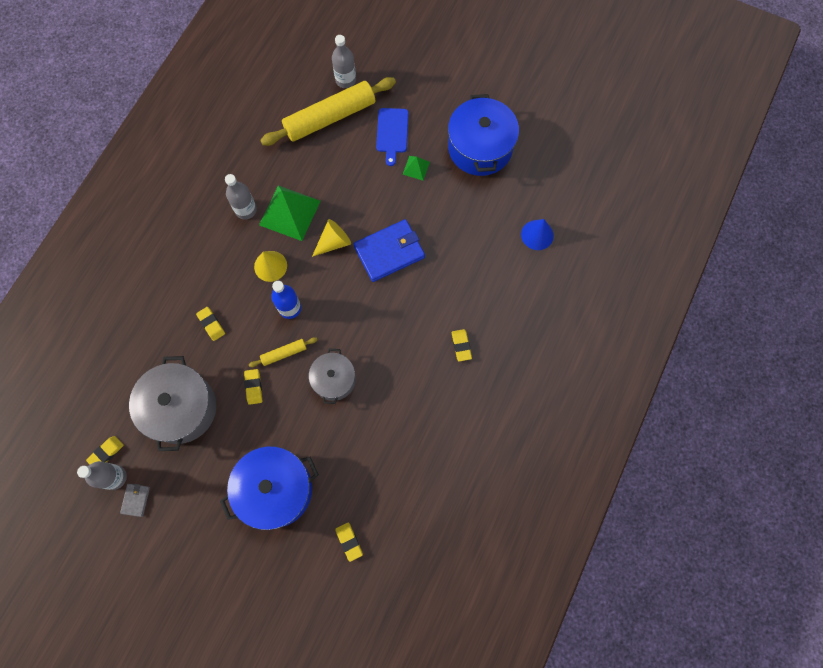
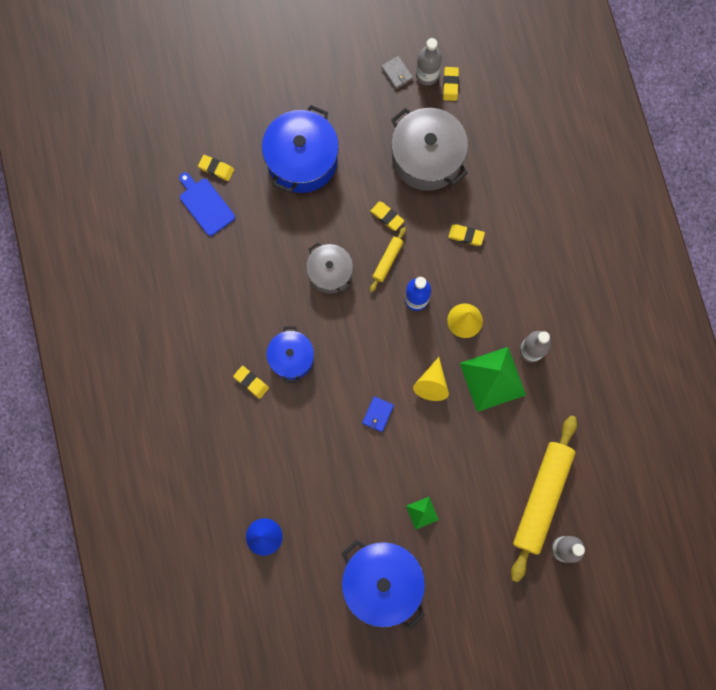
camera: 140 degrees right, 5 degrees up
(389, 252) = (378, 414): blue wallet -> blue wallet, size x0.46
(392, 133) = (473, 530): blue cutting board -> blue cutting board (205, 205)
(417, 339) = (291, 358): none -> blue pot

